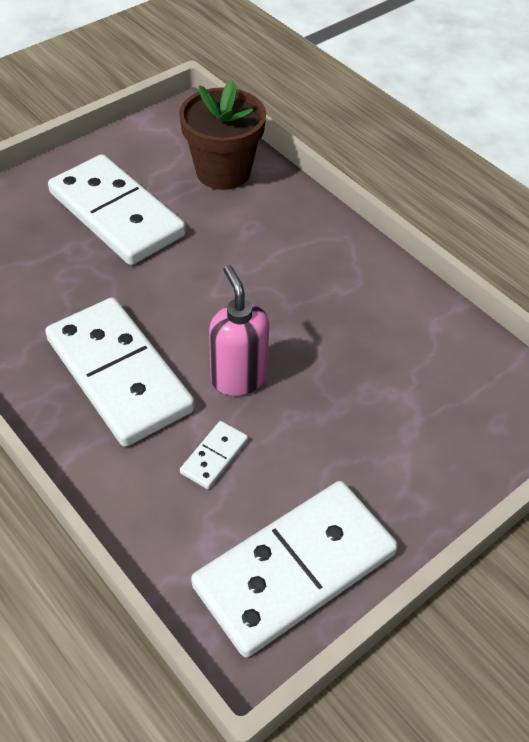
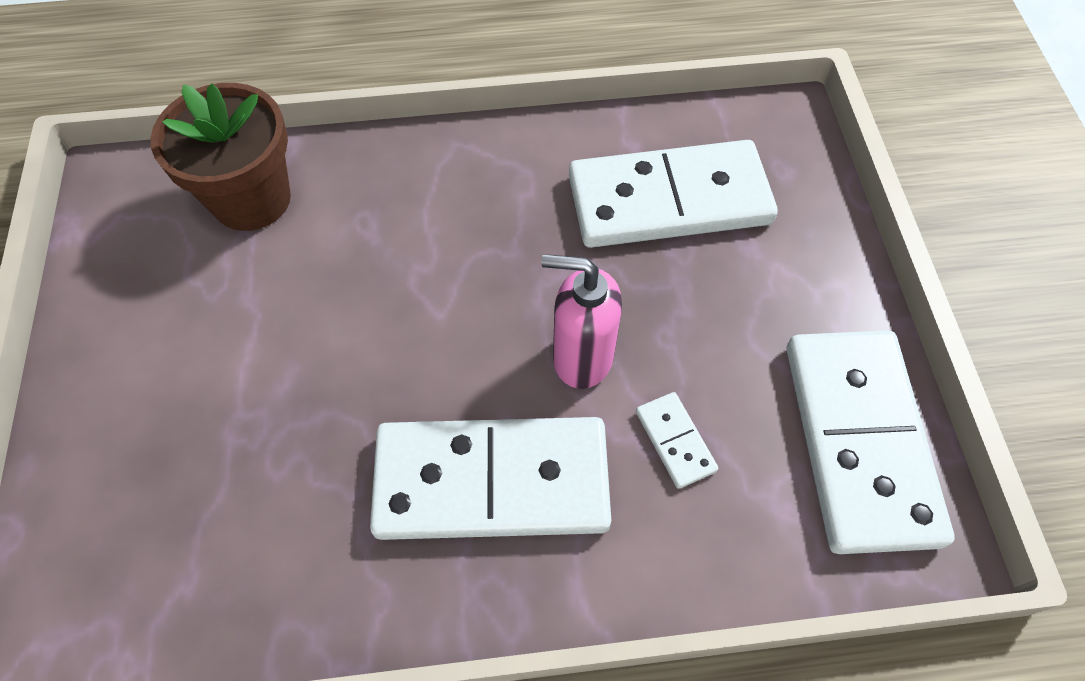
camera: 55 degrees left, 10 degrees up
(117, 214) = (222, 349): white domino -> white domino (669, 200)

